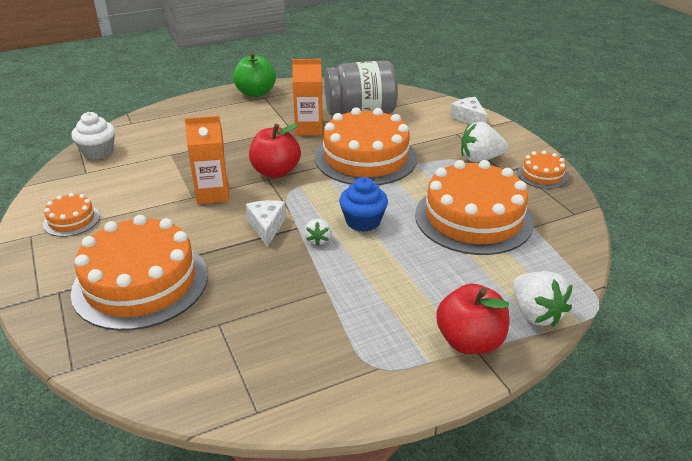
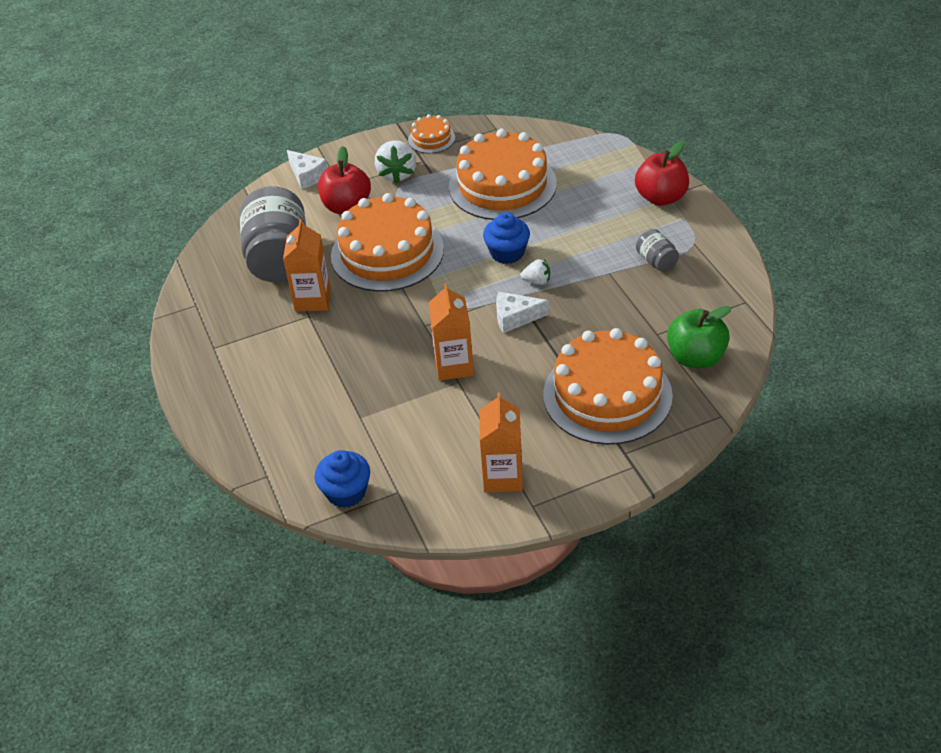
camera: 85 degrees left, 10 degrees up
(71, 220) = (503, 476): orange cake -> orange carton
(98, 152) = (346, 492): white cupcake -> blue cupcake
(255, 93) = (198, 357): green apple -> green apple (695, 357)
(275, 171) = (410, 320): red apple -> red apple (347, 206)
(343, 330) = (656, 261): none -> grey jar
(468, 118) = (307, 175): white cheese -> white cheese turned 105 degrees counterclockwise
(535, 314) = (627, 164): white strawberry -> none

